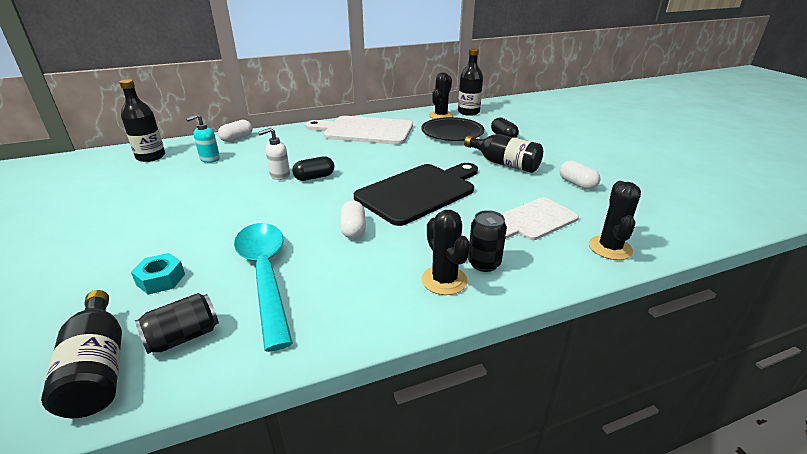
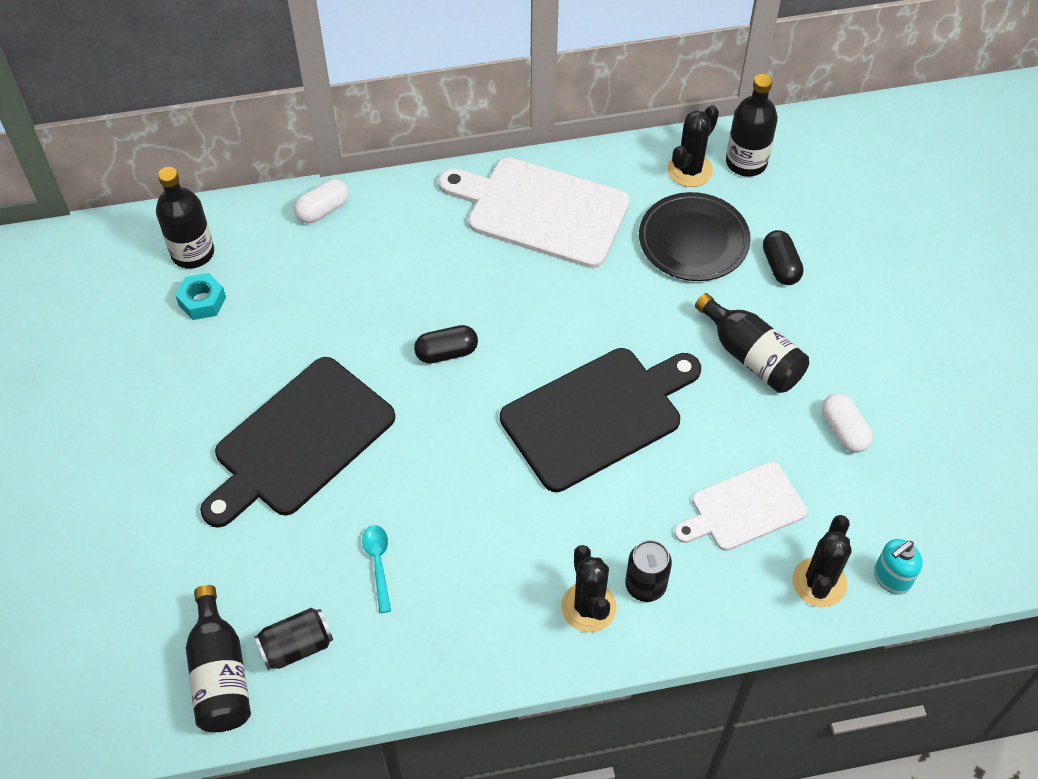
camera: 10 degrees right, 25 degrees up
(161, 279) = (258, 552): turquoise nut -> turquoise nut (202, 301)
(207, 220) = (299, 441): none -> black cutting board
(209, 159) = (285, 274): turquoise soap dispenser -> turquoise soap dispenser (891, 578)
(265, 275) = (378, 563): turquoise spoon -> turquoise spoon, size x0.43
(279, 175) = (394, 339): white soap dispenser -> none
(353, 229) = (491, 490): white capsule -> none

